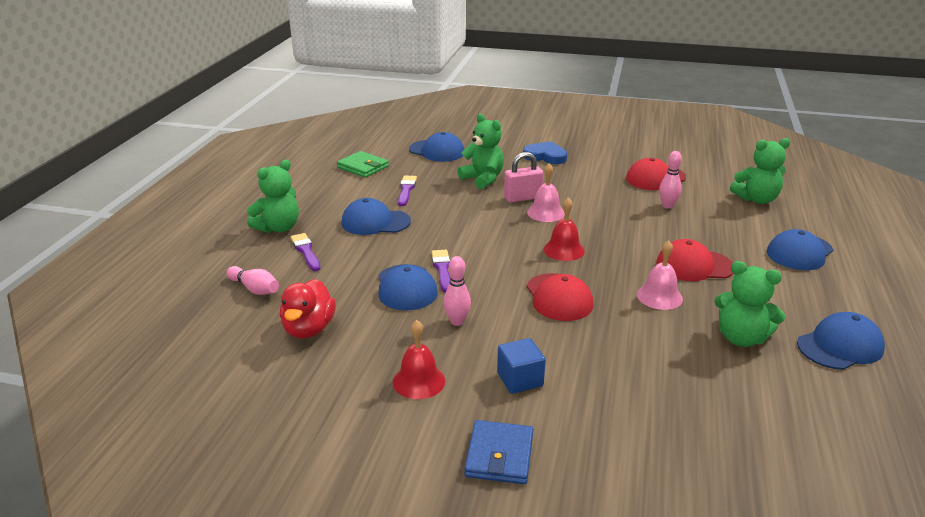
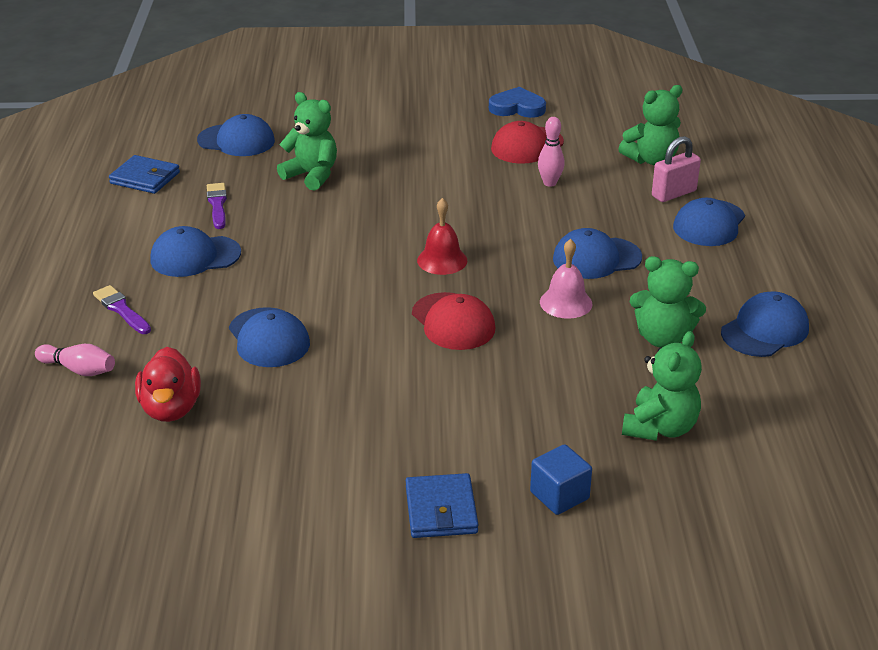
camera: 15 degrees left, 5 degrees up
(278, 228) = (69, 283): green teddy bear -> green teddy bear (660, 428)
(363, 167) = (145, 178): green wallet -> blue wallet
(419, 381) = (326, 447): red bell -> none
(442, 269) = (304, 308): purple brush -> none
(457, 321) = (344, 370): pink bowling pin -> none
(520, 380) = (438, 425): blue cube -> blue cube (559, 495)
(522, 198) = (371, 196): pink padlock -> pink padlock (674, 193)
(545, 156) = (382, 131): blue heart -> blue heart (517, 107)
(545, 213) = (406, 213): pink bell -> none
(694, 266) = (596, 258): red cap -> blue cap

